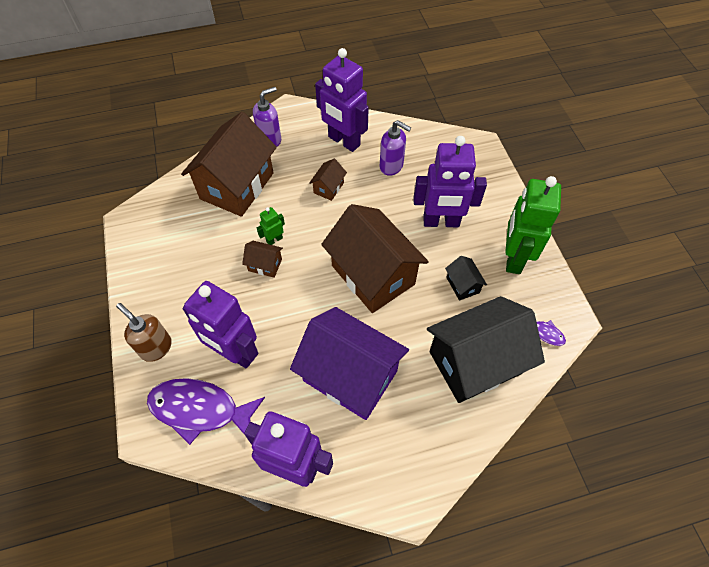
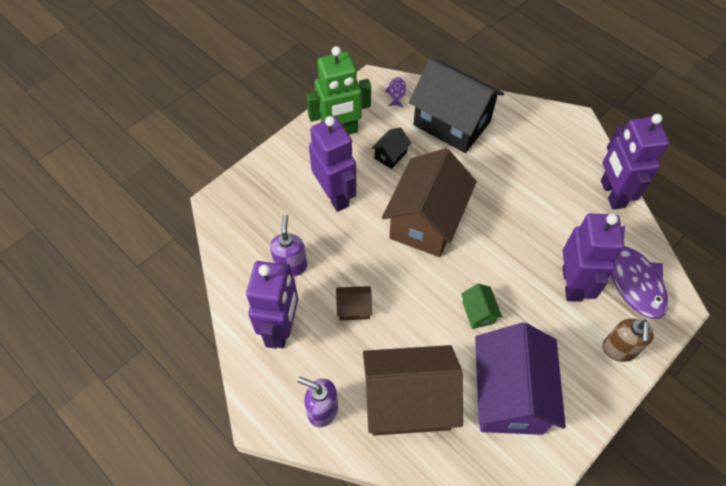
camera: 120 degrees left, 0 degrees up
(265, 265) = (478, 312): brown house -> green house
(274, 240) = (447, 321): green robot -> none
(350, 376) = (524, 193): purple house -> purple house (509, 395)

